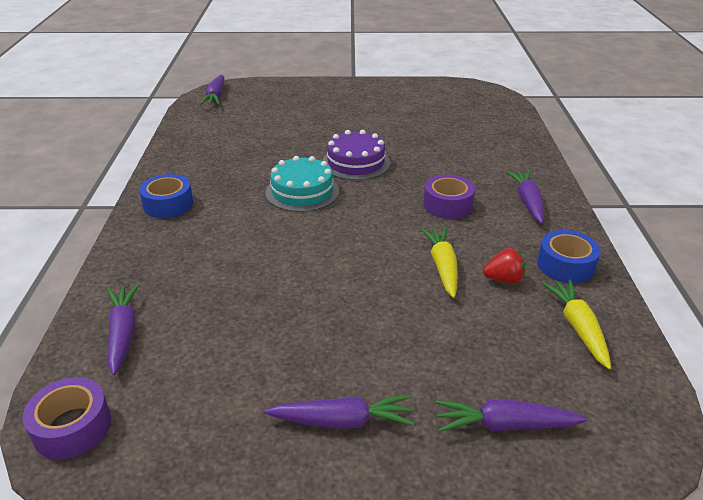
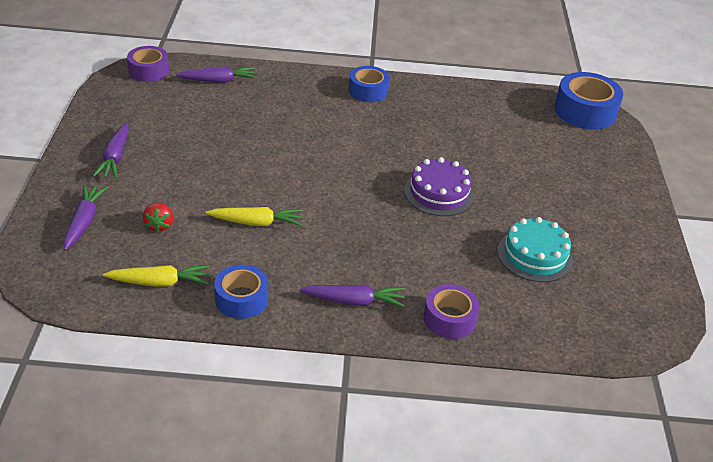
camera: 90 degrees right, 5 degrees up
(216, 96) = (585, 111): purple carrot -> blue tape
(302, 191) = (384, 157): turquoise cake -> turquoise cake (535, 255)
(447, 205) = (353, 242): purple tape -> purple tape (449, 319)
(503, 279) = (231, 254): red strawberry -> red strawberry (159, 225)

